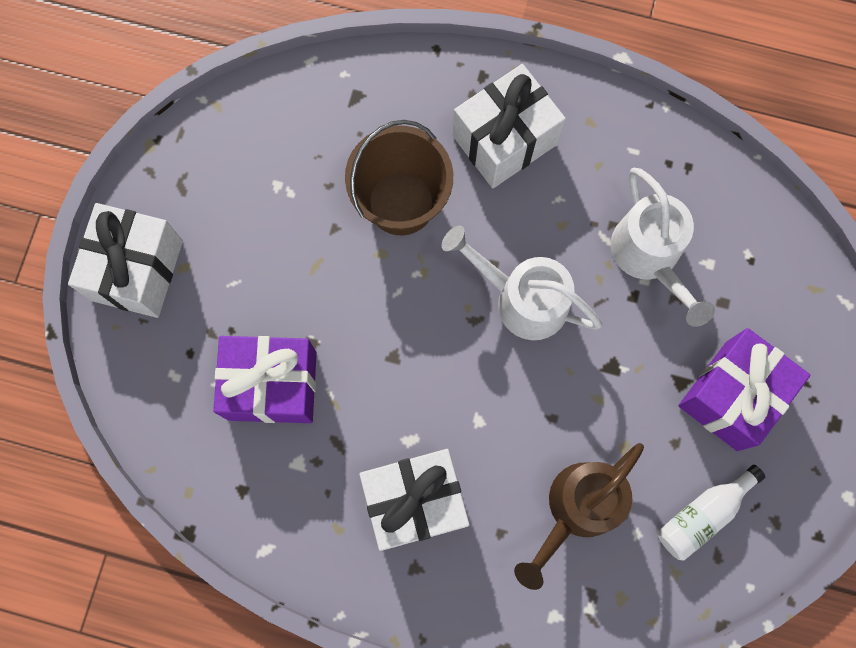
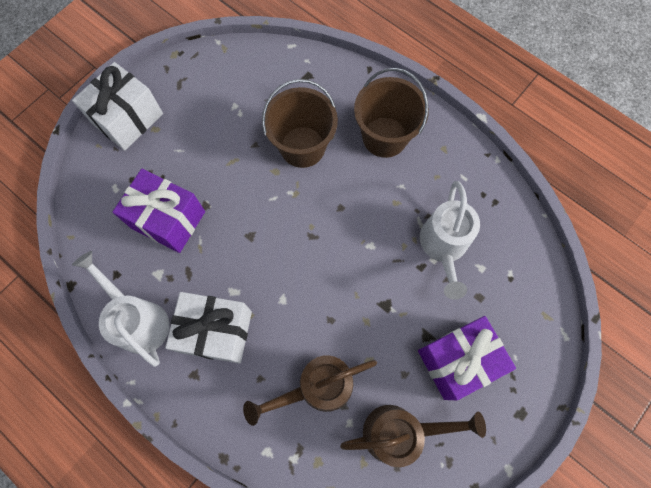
camera: 25 degrees right, 5 degrees down
(504, 140) = (384, 137): white gift -> brown bucket
(521, 299) = (348, 236): white watering can -> white watering can (138, 319)
(702, 514) = (400, 432): white bottle -> brown watering can

